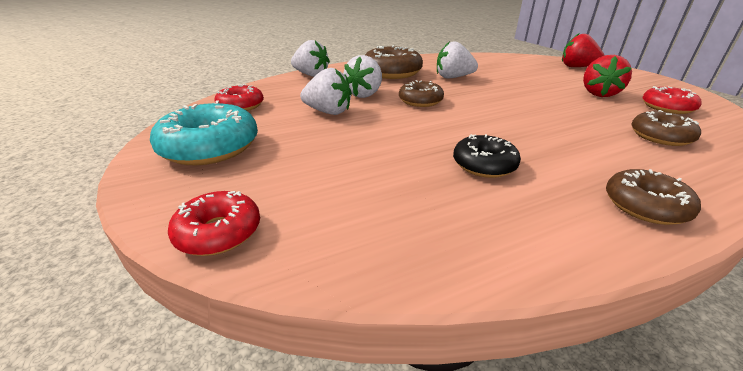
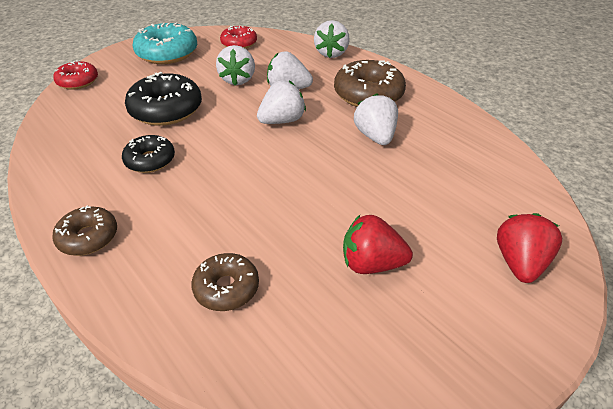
camera: 75 degrees right, 10 degrees up
(371, 152) = (166, 110): none -> black donut
(420, 101) = (282, 121): brown donut -> white strawberry
(667, 107) = (338, 329): red donut -> none

